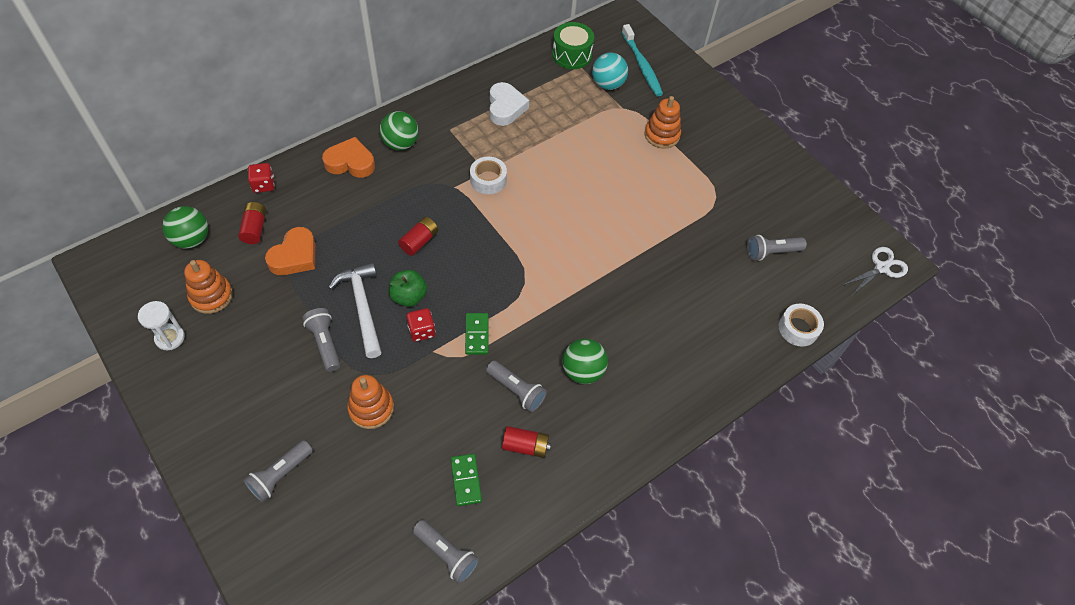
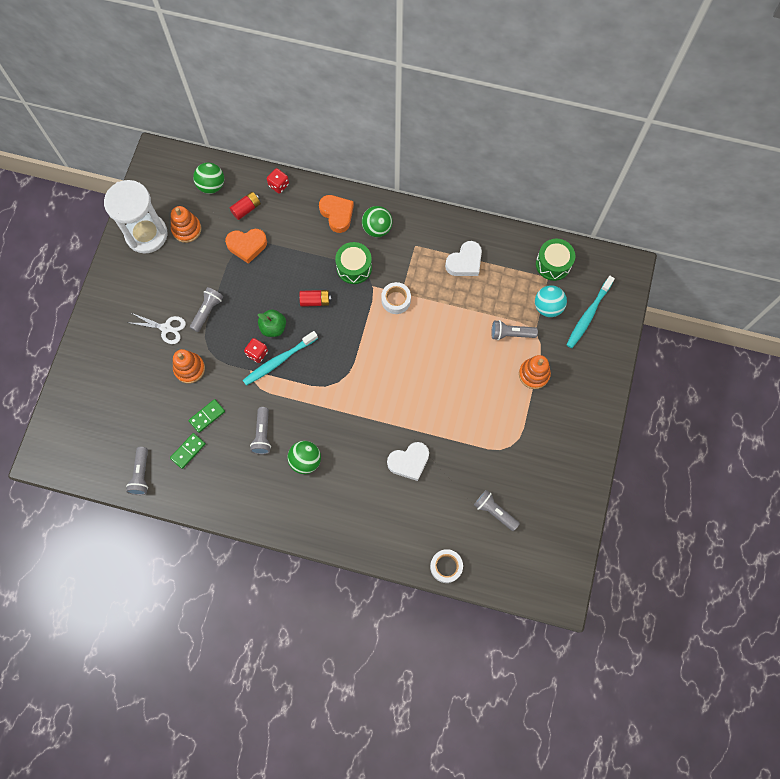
camera: 55 degrees right, 15 degrees up
(170, 338) = (146, 234): white hourglass -> white hourglass, size x2.16
(280, 475) = (118, 358): grey flashlight -> grey flashlight (511, 334)
(362, 307) = (246, 309): white hammer -> none
(419, 187) = (354, 267): none -> green drum
(450, 317) = (279, 360): none -> turquoise toothbrush
(476, 335) = (280, 384): green domino -> green domino (207, 416)
(525, 446) = (232, 466): red battery -> none
(663, 283) = (409, 462): none -> white heart
(881, 268) = (546, 591): white scissors -> white scissors (166, 328)

